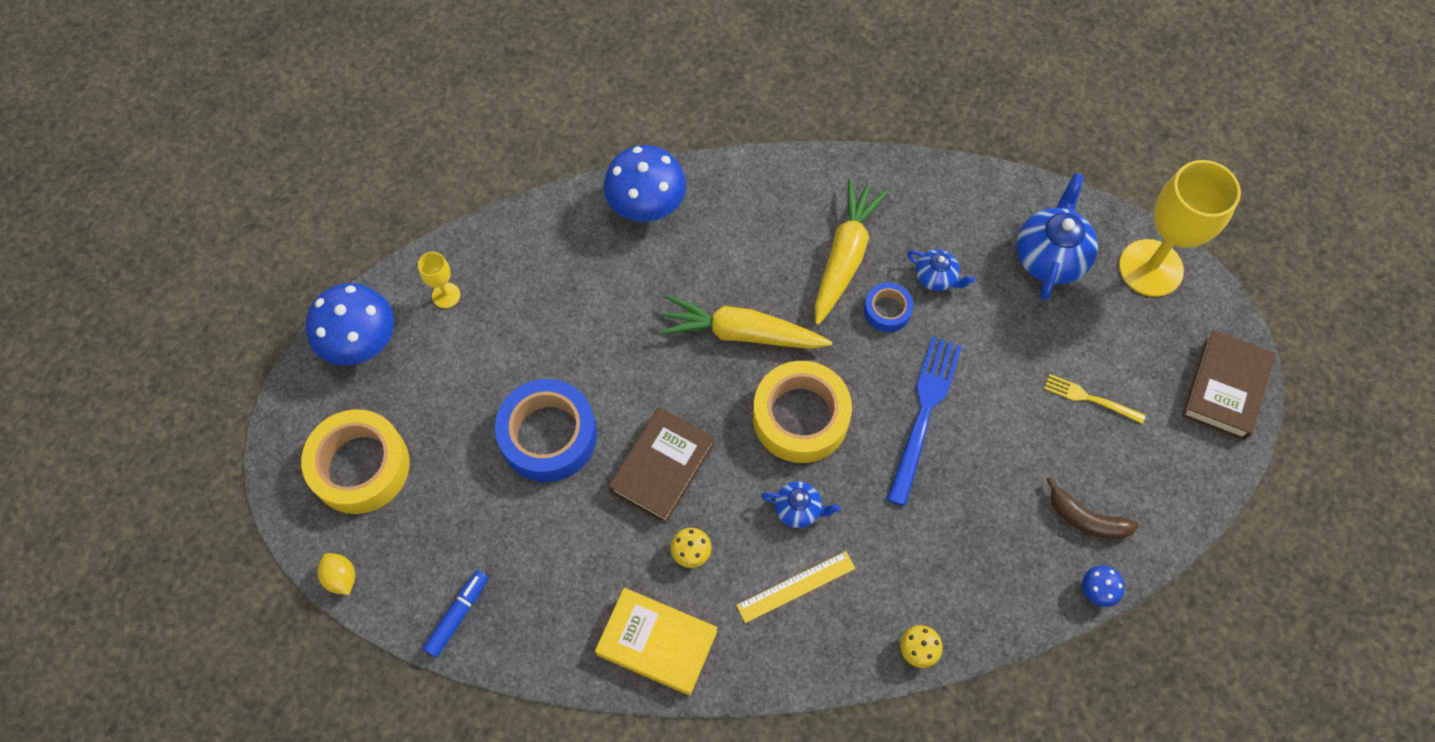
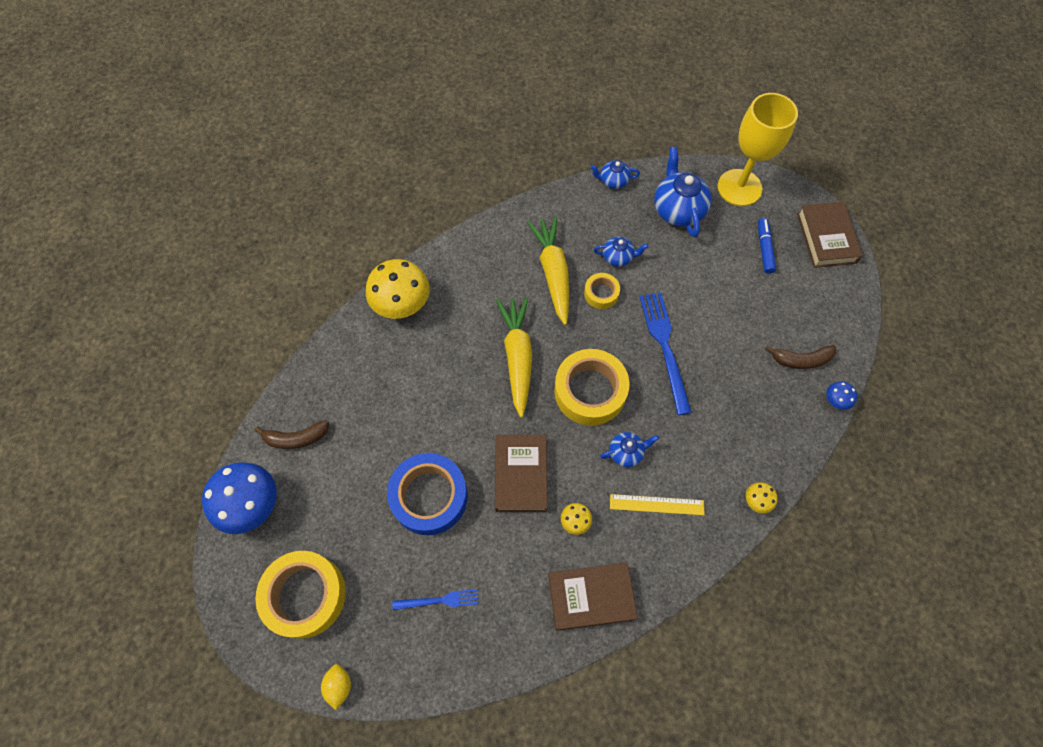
camera: 30 degrees left, 0 degrees up
(341, 577) = (339, 685): yellow lemon -> yellow lemon turned 60 degrees clockwise
(446, 295) = (296, 438): yellow goblet -> brown banana
(458, 615) = (442, 661): blue marker -> blue marker (764, 248)
(493, 551) = (439, 600): none -> blue fork
(646, 205) = (402, 304): blue mushroom -> yellow mushroom
(657, 643) = (591, 597): yellow book -> brown book
(741, 333) = (517, 356): yellow carrot -> yellow carrot turned 105 degrees clockwise
(796, 587) = (656, 505): yellow ruler -> yellow ruler turned 60 degrees clockwise
(887, 310) = (601, 293): blue tape -> yellow tape
(990, 181) = (613, 181): none -> blue teapot
(1090, 398) = (755, 284): yellow fork -> none

